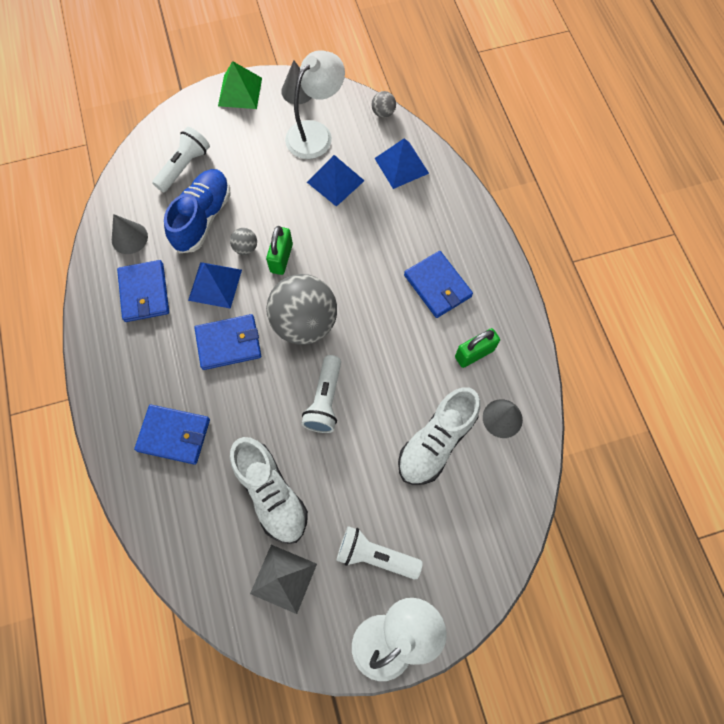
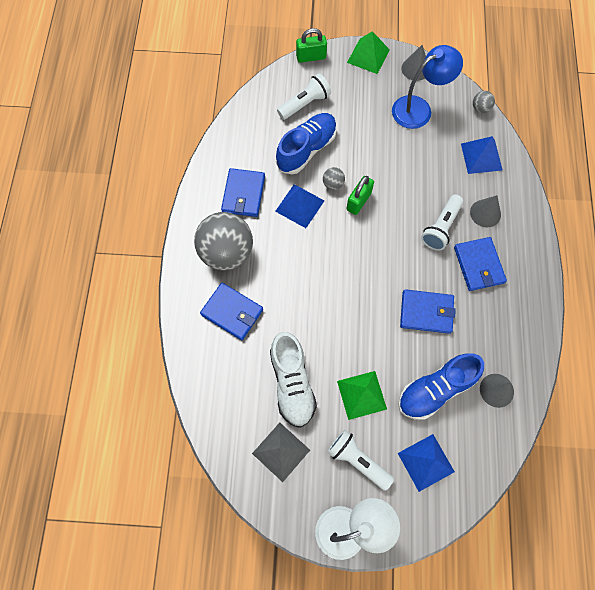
camera: 20 degrees right, 0 degrees up
(129, 238) = (245, 147): grey cone -> grey cone (485, 213)
(229, 343) = (296, 255): blue wallet -> blue wallet (426, 312)
(305, 323) = (361, 259): grey ball -> grey ball (227, 252)
(316, 133) = (419, 108): white lamp -> blue lamp
(325, 400) = (357, 325): white flashlight -> white flashlight (441, 227)
(335, 181) = (422, 153): blue pyramid -> blue pyramid (426, 462)
(355, 478) = (362, 395): none -> green pyramid
(436, 442) = (436, 389): white shoe -> blue shoe
(474, 353) = (491, 330): green padlock -> green padlock (311, 57)

